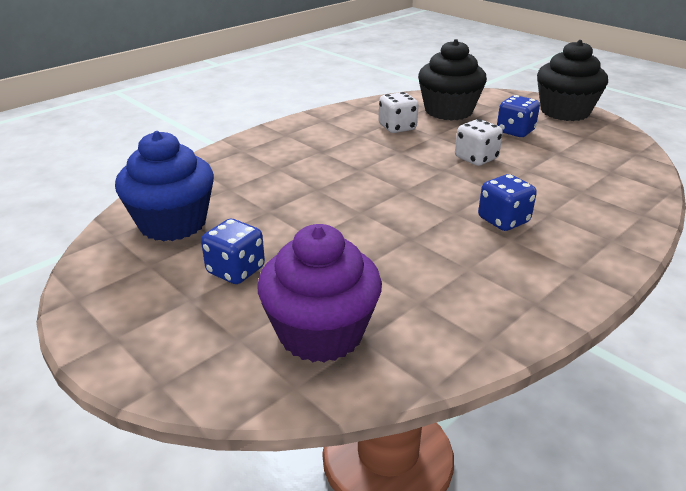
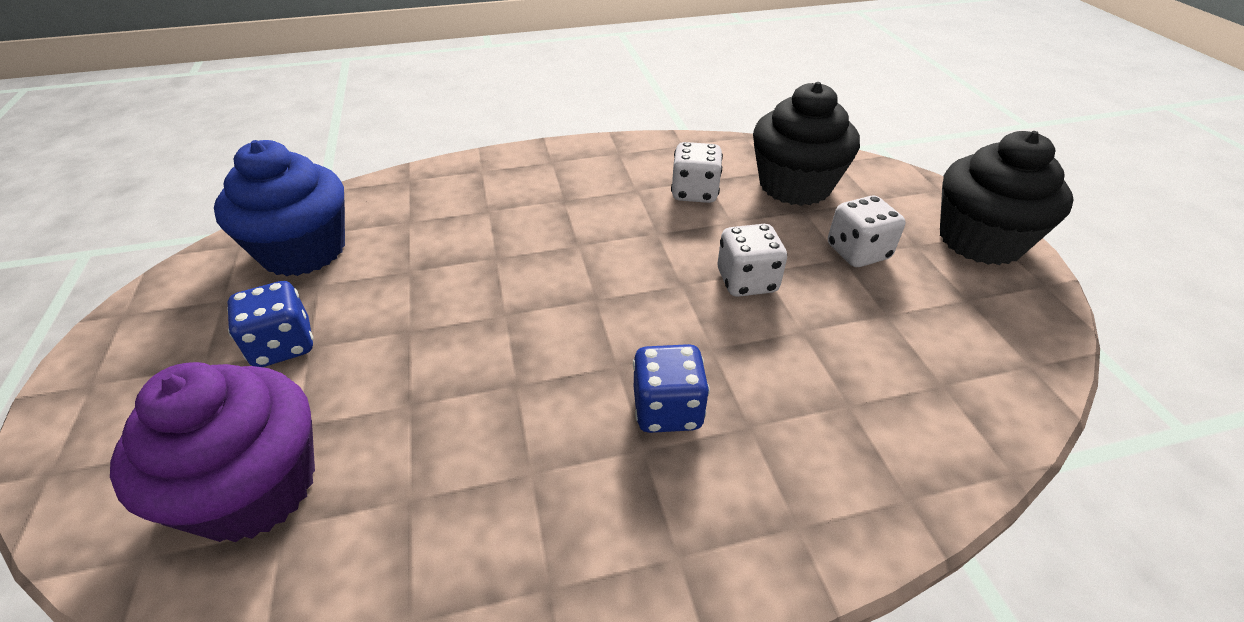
camera: 30 degrees right, 10 degrees up
(515, 131) = (857, 252): blue dice -> white dice

